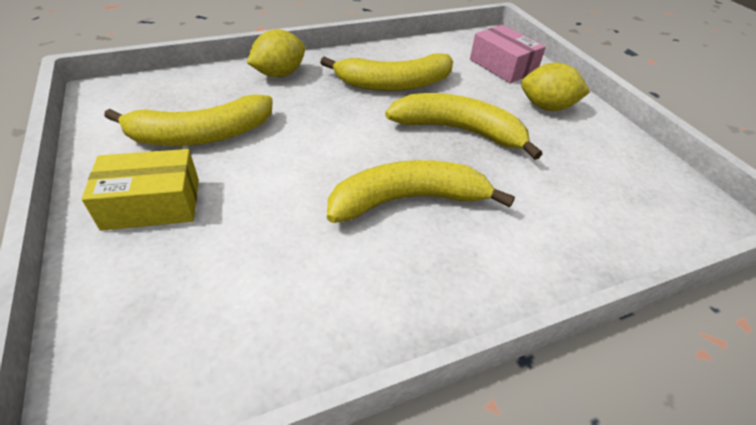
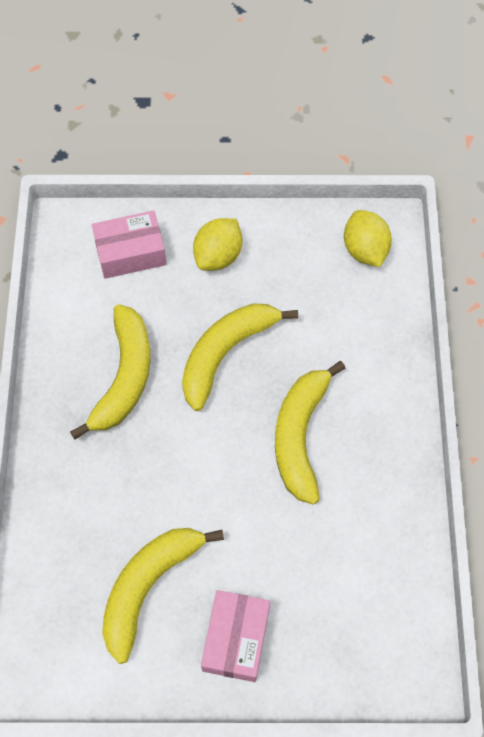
camera: 65 degrees left, 20 degrees up
(152, 204) = (236, 639): yellow box -> pink box
(201, 135) = (148, 587): yellow banana -> yellow banana turned 150 degrees counterclockwise
(279, 74) = (59, 488): yellow lemon -> yellow lemon (365, 250)

